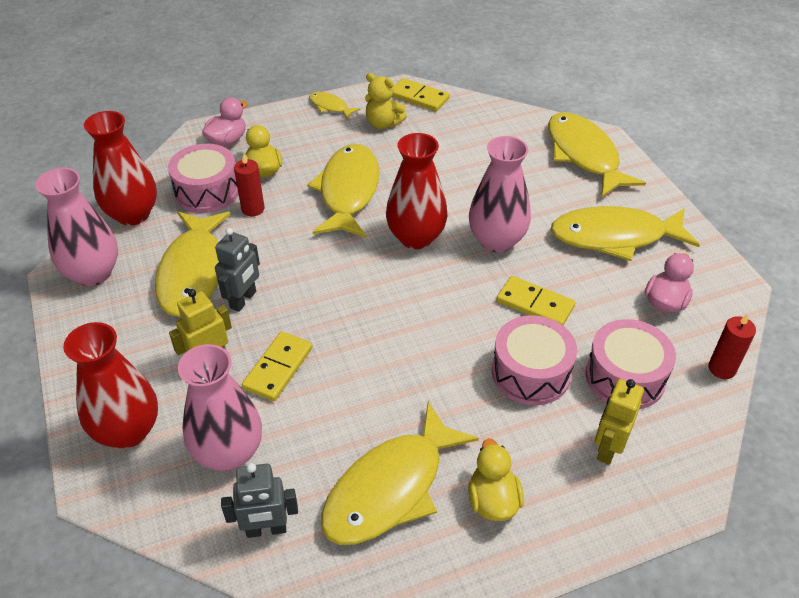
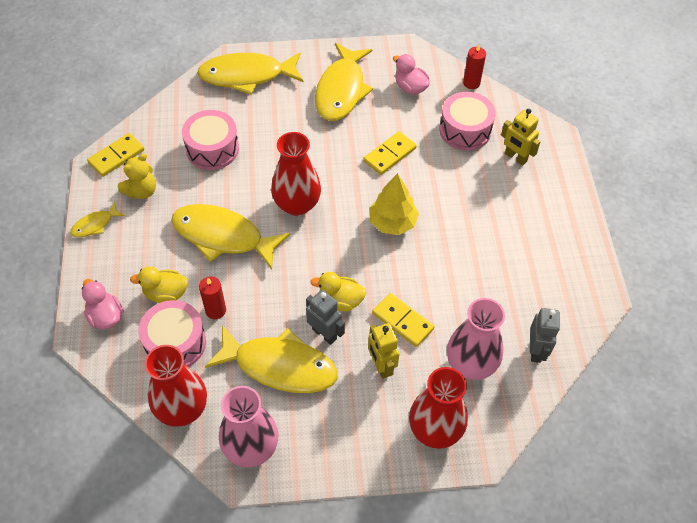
camera: 75 degrees left, 10 degrees up
(390, 488) = (520, 275): yellow fish -> none
(425, 328) = (392, 222): none -> yellow tree
(493, 500) = (539, 225): yellow duck -> yellow duck (340, 301)
(496, 240) = (319, 157): pink vase -> none
(530, 373) = (448, 176): pink drum -> pink drum (212, 149)

